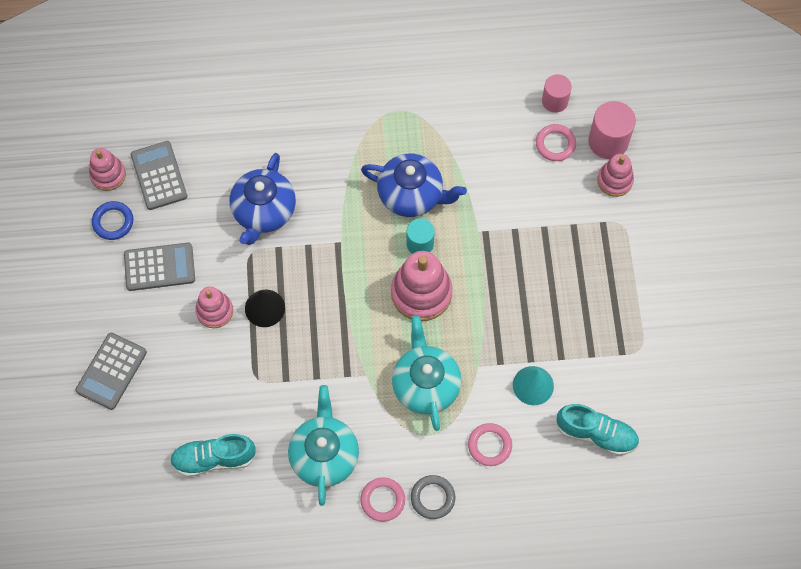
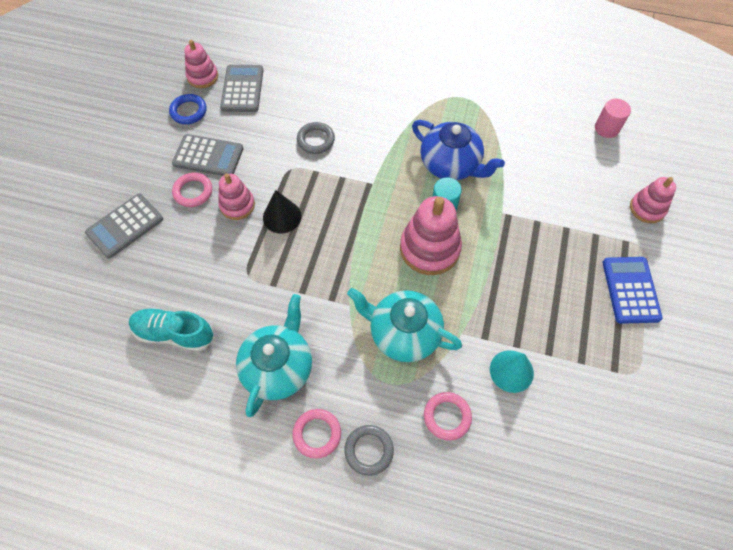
camera: 20 degrees right, 5 degrees down
(263, 212) = (316, 140): blue teapot -> grey ring
(425, 384) = (403, 333): turquoise teapot -> turquoise teapot turned 75 degrees counterclockwise
(555, 144) = (597, 162): pink ring -> pink ring (193, 192)
(596, 434) = (564, 445): turquoise shoe -> none
(608, 141) = (649, 174): pink cylinder -> none
(618, 271) = (630, 290): none -> blue calculator

